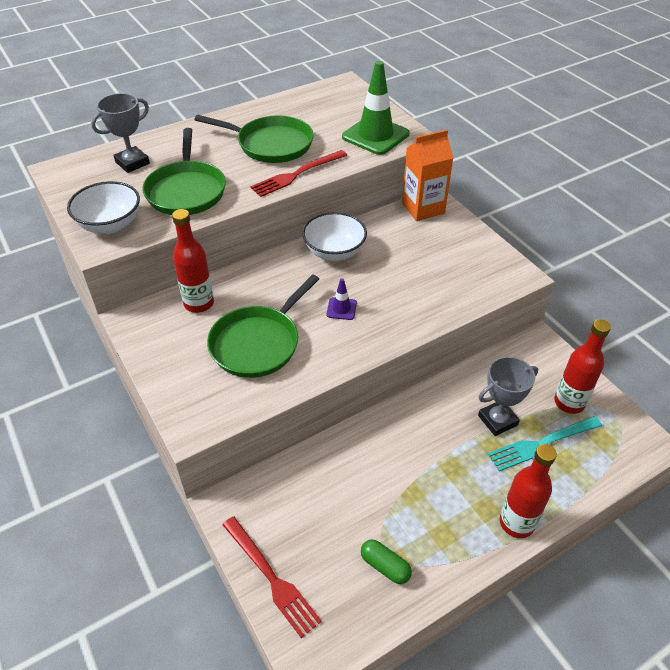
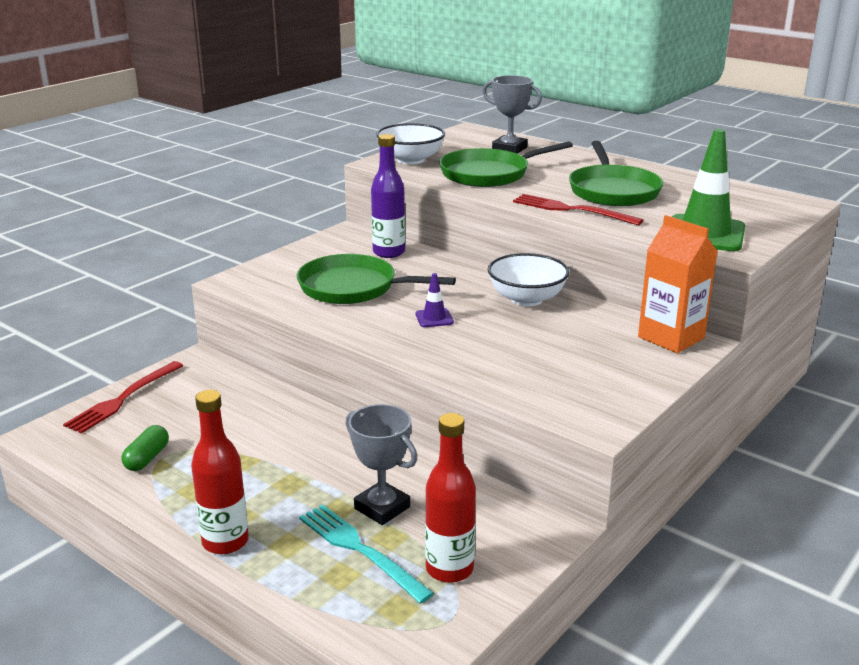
camera: 70 degrees right, 20 degrees down
(199, 303) = (389, 252): red bottle -> purple bottle

